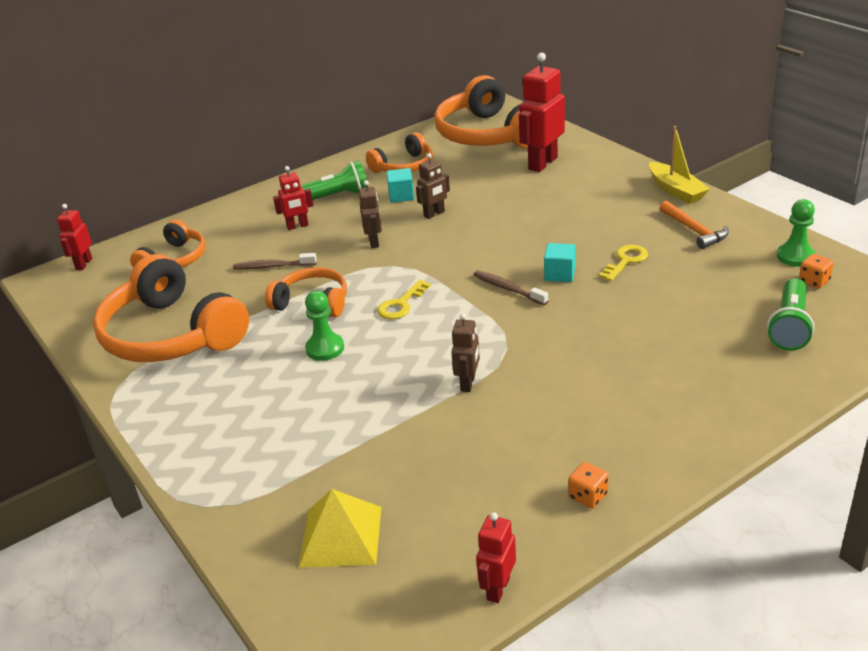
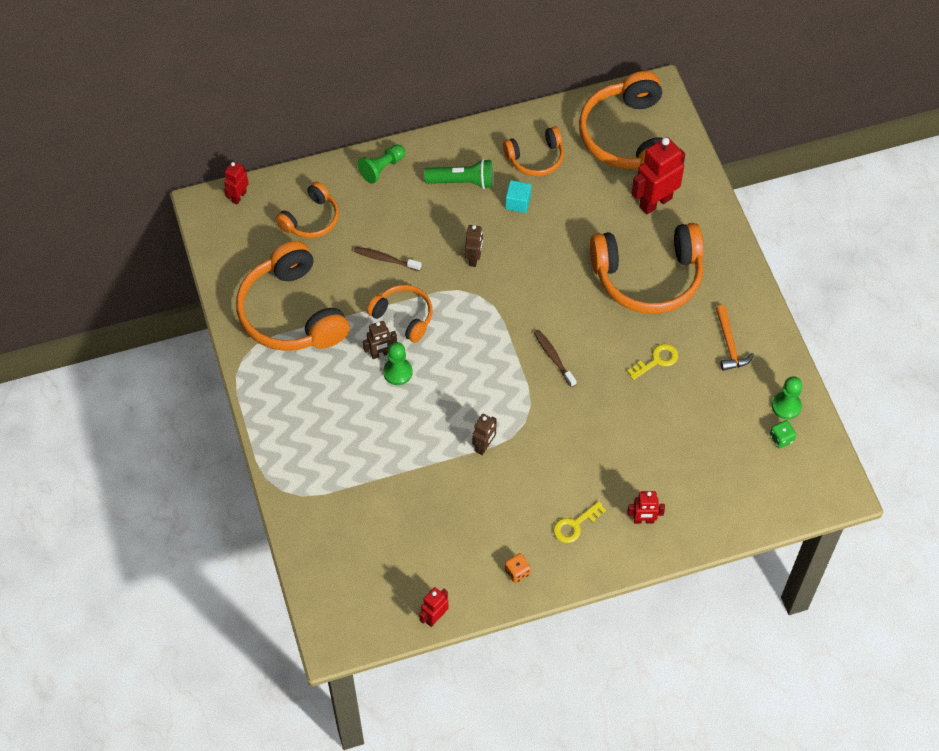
camera: 15 degrees right, 25 degrees up
(243, 208) = (382, 168): none -> green pawn
(297, 226) = (419, 212): red robot -> red robot (643, 520)
(341, 536) = (358, 545): yellow pyramid -> none
(401, 304) = (468, 344): yellow key -> yellow key (575, 525)
(434, 214) = (535, 240): brown robot -> brown robot (380, 354)
(559, 274) = (599, 356): turquoise cube -> none
(571, 208) = (648, 277): none -> orange headphones
(676, 190) = (745, 287): yellow boat -> none
(789, 326) = (732, 478): green flashlight -> none
(814, 281) = (781, 438): orange dice -> green dice

